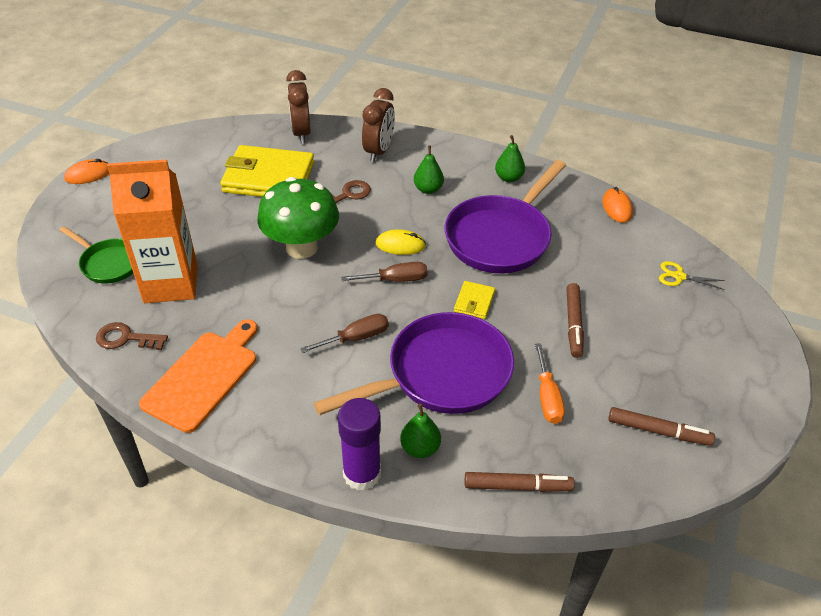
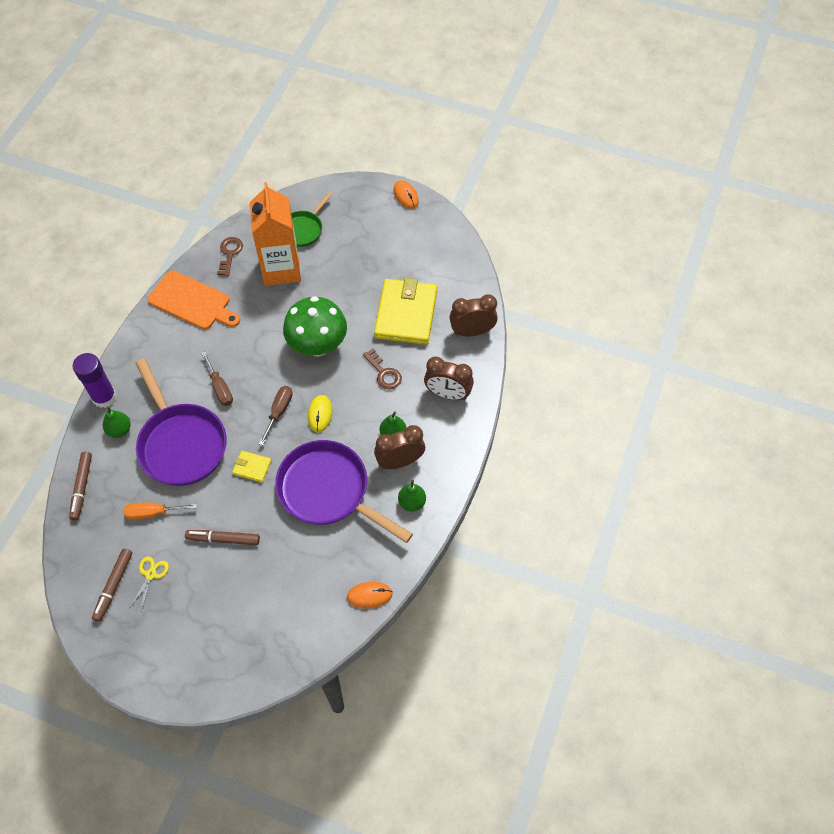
camera: 90 degrees right, 15 degrees up
(395, 280) = (279, 412): brown screwdriver -> brown screwdriver turned 150 degrees counterclockwise
(461, 185) = (400, 461): none -> brown clock
(679, 276) = (274, 635): yellow scissors -> yellow scissors (150, 574)

